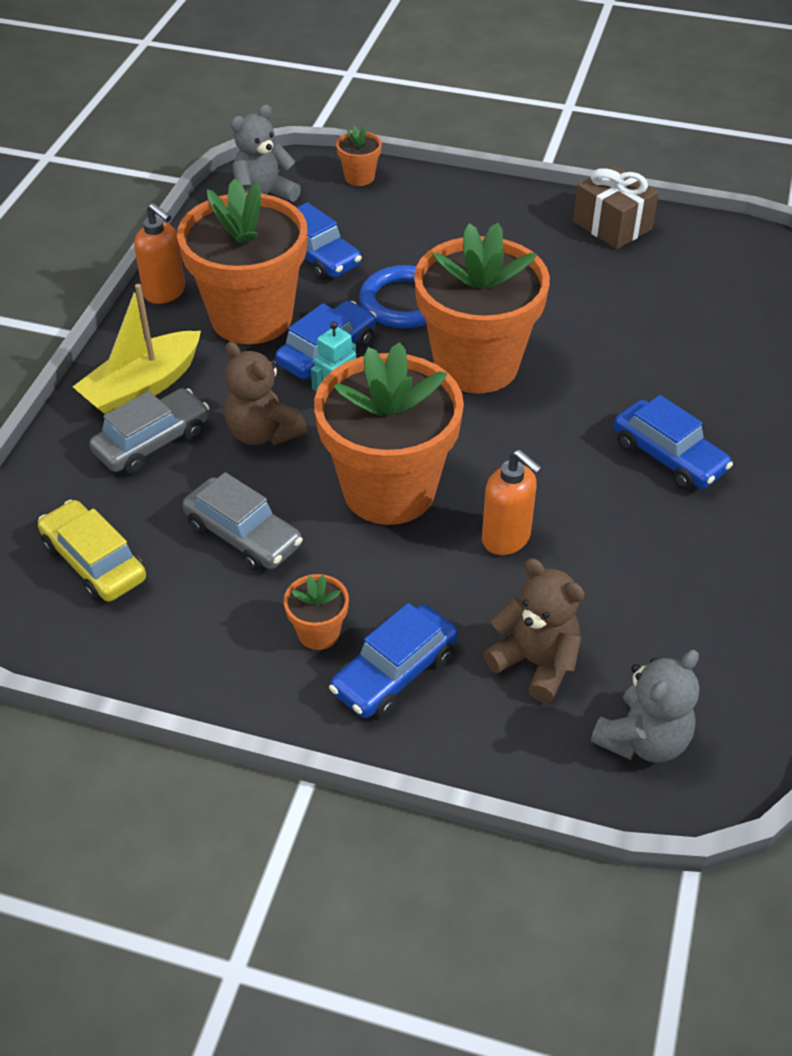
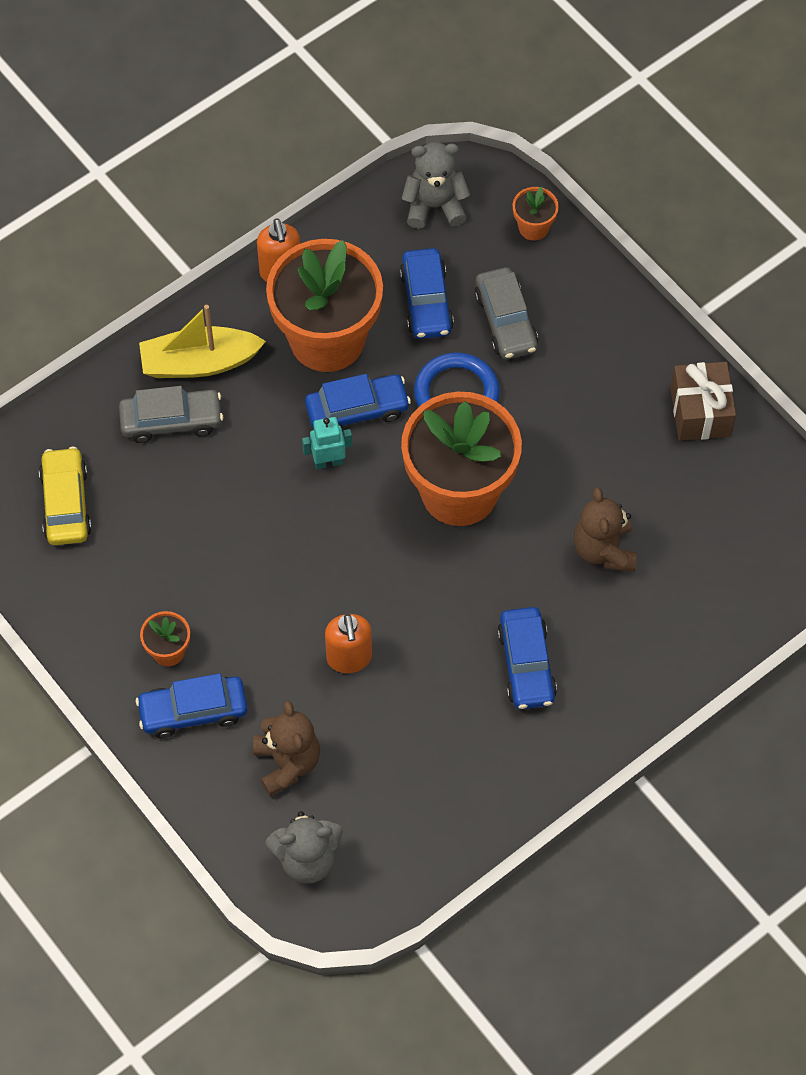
camera: 35 degrees right, 15 degrees up
(243, 535) = (176, 543): grey car -> grey car (505, 321)
(263, 433) = (253, 460): brown teddy bear -> brown teddy bear (604, 550)
(389, 490) = (302, 566): orange flower pot -> none

